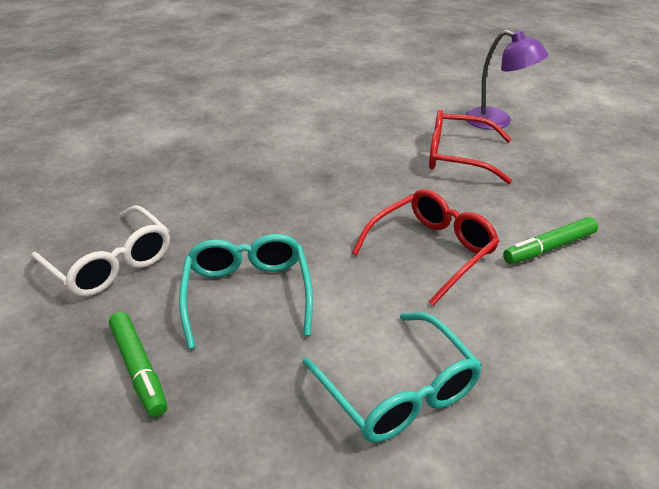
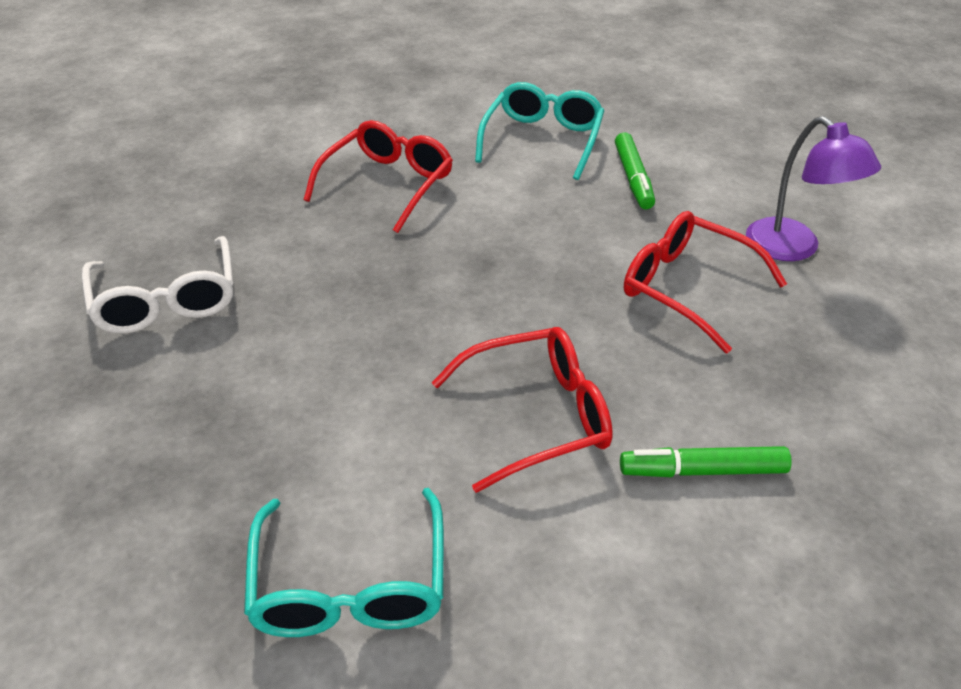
camera: 25 degrees right, 5 degrees up
(139, 369) = (108, 439): green marker -> green marker (633, 178)
(221, 149) = (387, 184): none -> red glasses
(248, 294) = (278, 393): turquoise glasses -> turquoise glasses (542, 140)

